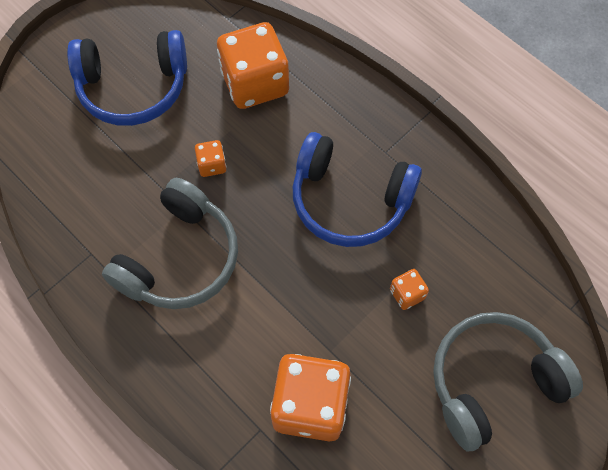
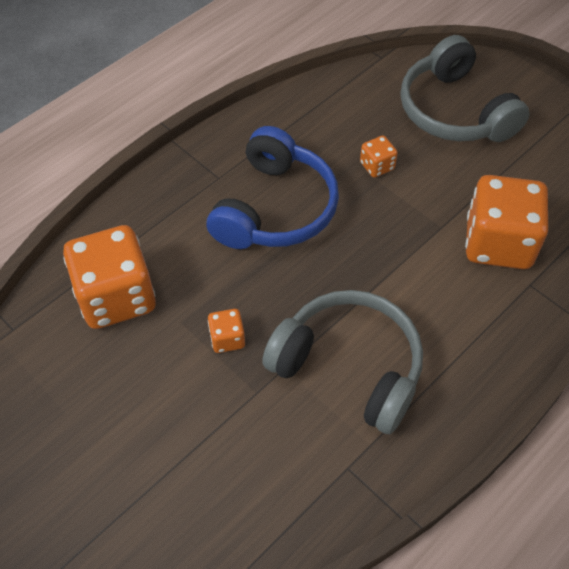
camera: 90 degrees left, 10 degrees down
(133, 87) = (104, 436): blue headphones -> none

